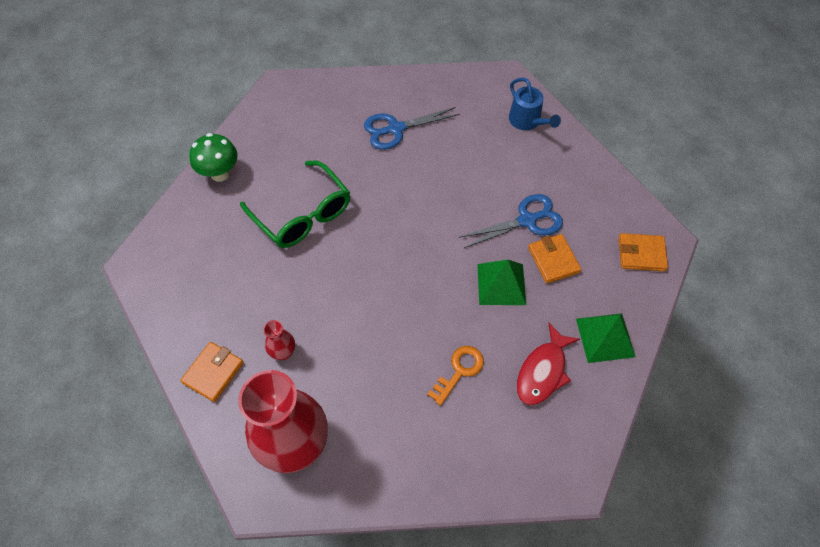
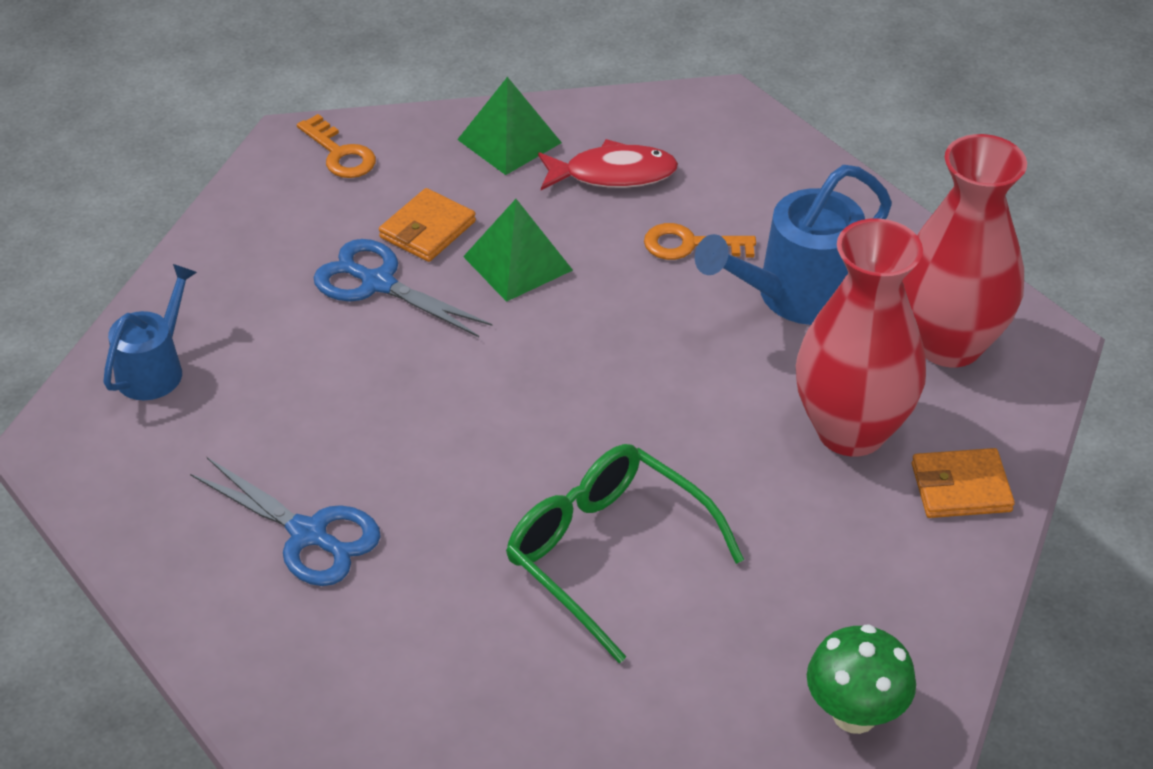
camera: 125 degrees left, 15 degrees down
(220, 173) = (631, 737): green mushroom -> green mushroom (854, 714)
(283, 352) = (851, 430): red vase -> red vase, size x2.42
(303, 215) = (607, 553): green glasses -> green glasses turned 60 degrees counterclockwise
(384, 395) = (796, 296): none -> blue watering can
(641, 254) = (339, 153): orange wallet -> orange key

